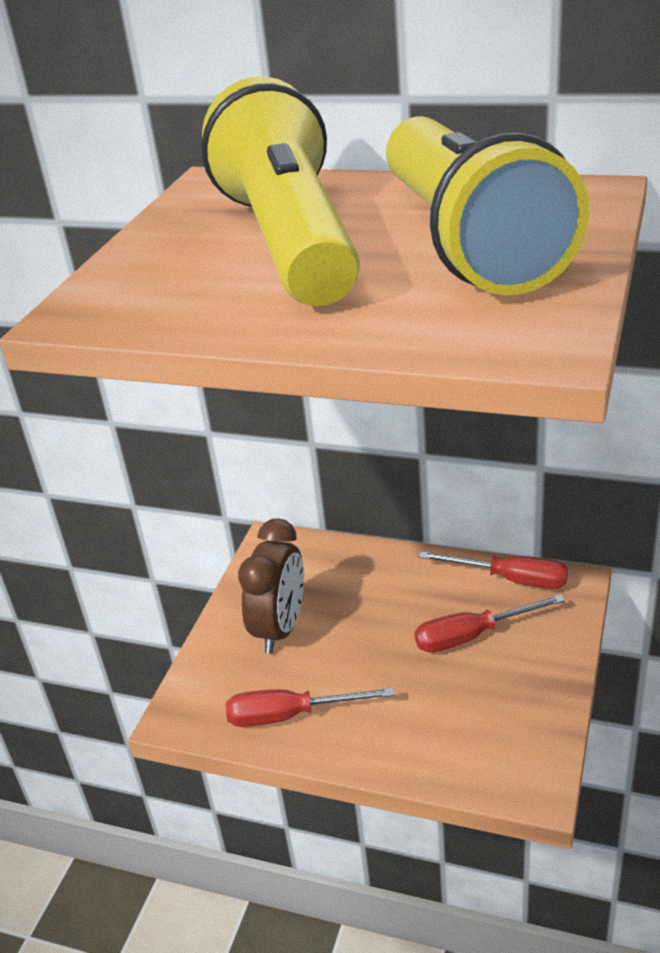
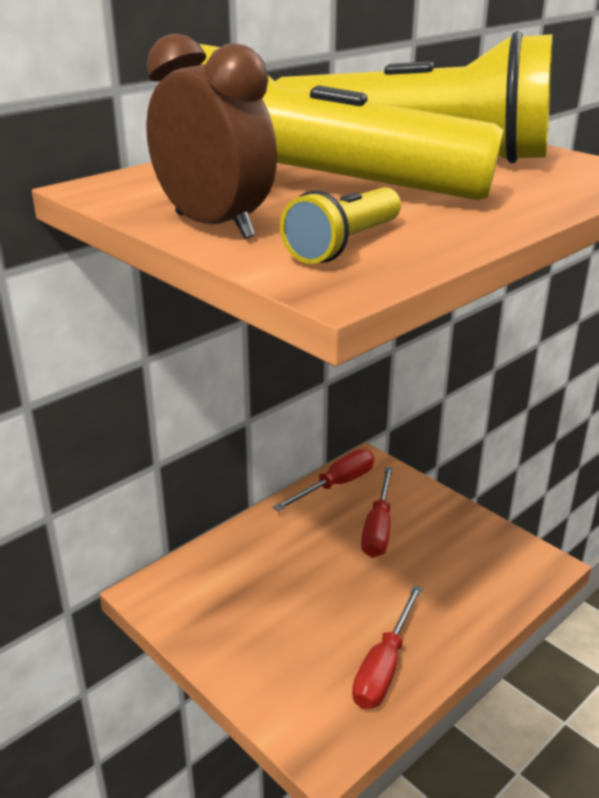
camera: 65 degrees left, 5 degrees down
(155, 293) = (344, 245): none -> yellow flashlight
(280, 628) = (270, 631): brown clock -> brown clock (214, 226)

